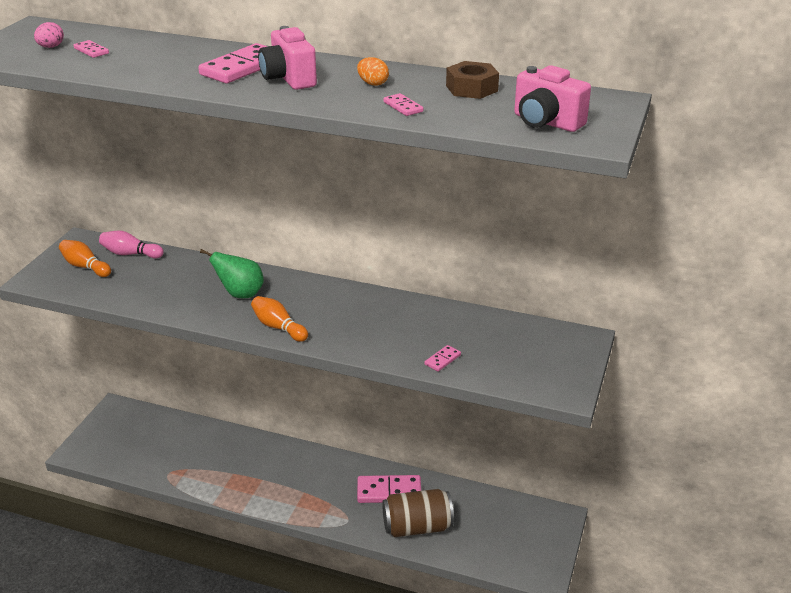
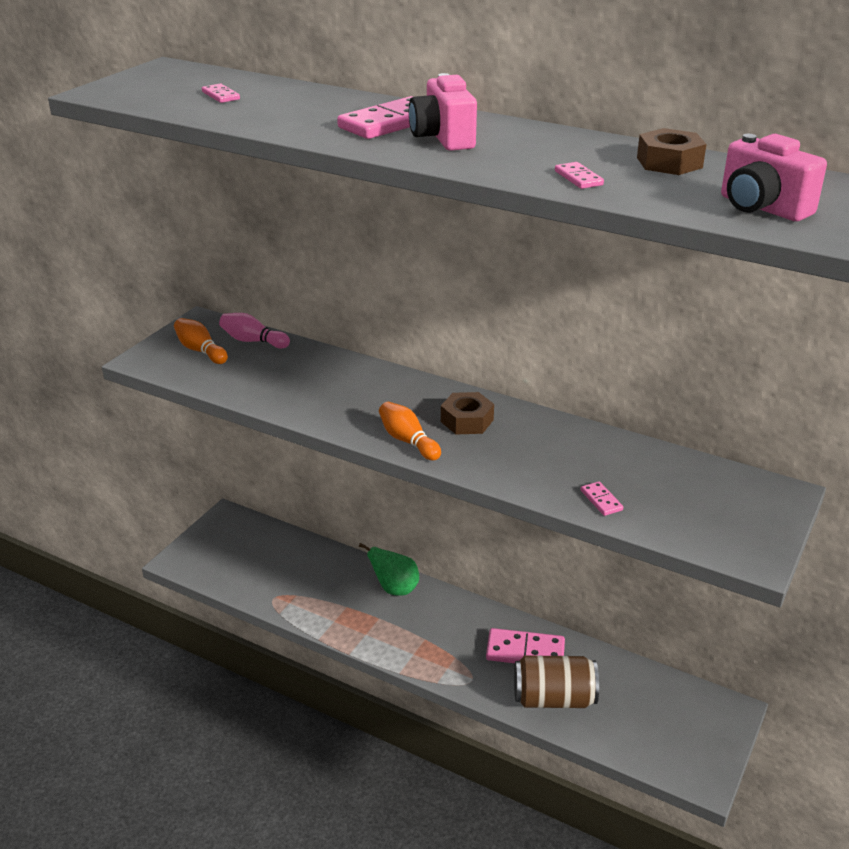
camera: 10 degrees right, 0 degrees up
(51, 47) = (177, 89): pink egg -> none
(240, 294) = (369, 398): green pear -> green pear (395, 589)
(325, 305) = (467, 421): none -> brown nut
(373, 83) = (545, 150): orange egg -> none
(442, 360) = (601, 500): pink domino -> pink domino turned 75 degrees counterclockwise

